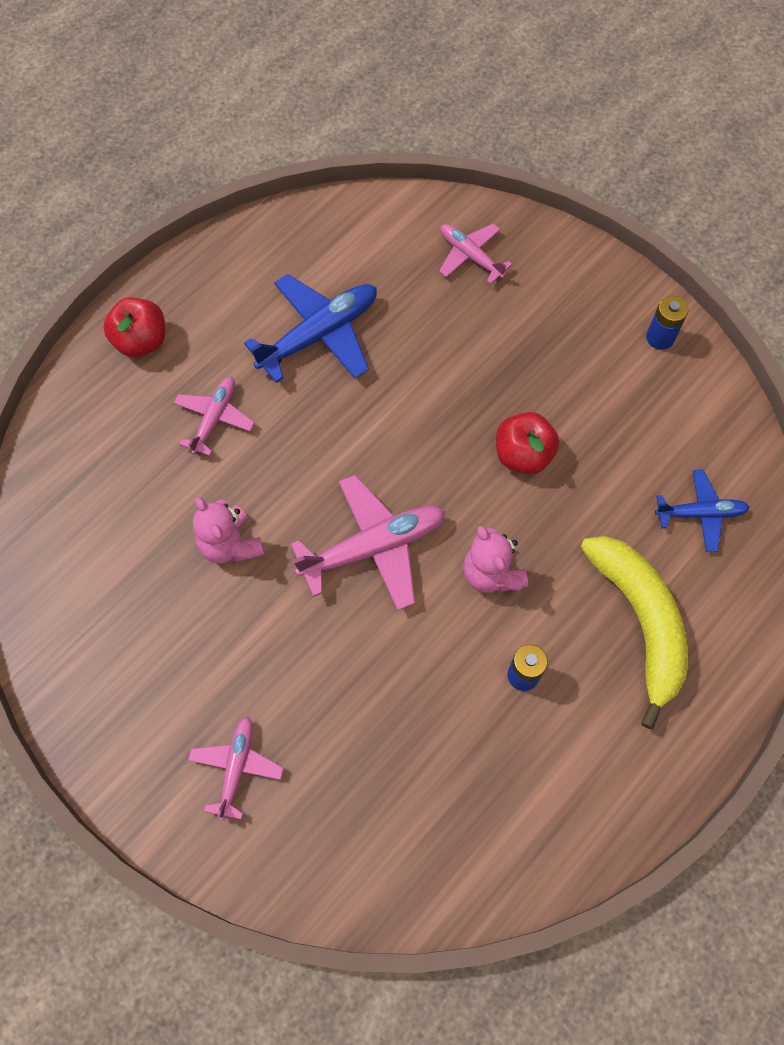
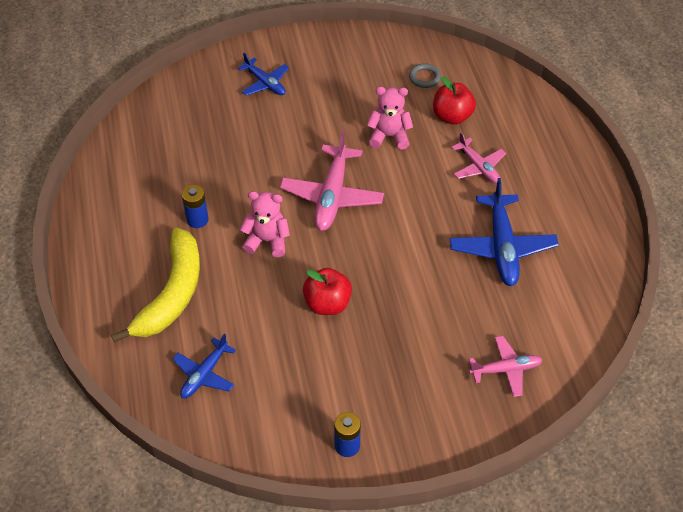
camera: 125 degrees right, 15 degrees down
(93, 565) = (424, 77): none -> grey ring
(141, 341) = (562, 158): red apple -> red apple (452, 116)
(236, 767) = (265, 83): pink plane -> blue plane
(640, 622) = (172, 294): yellow banana -> yellow banana turned 90 degrees counterclockwise

